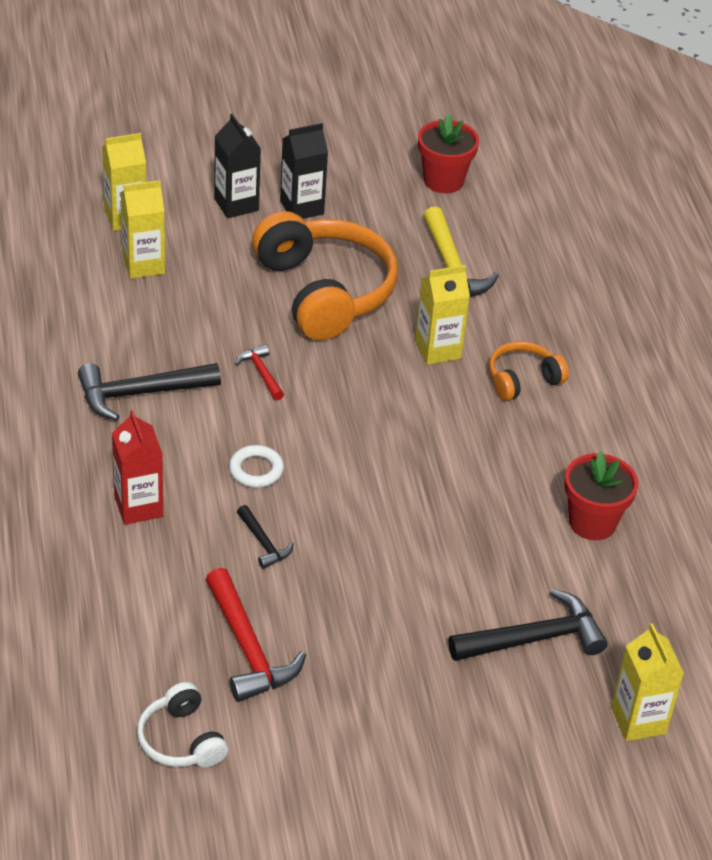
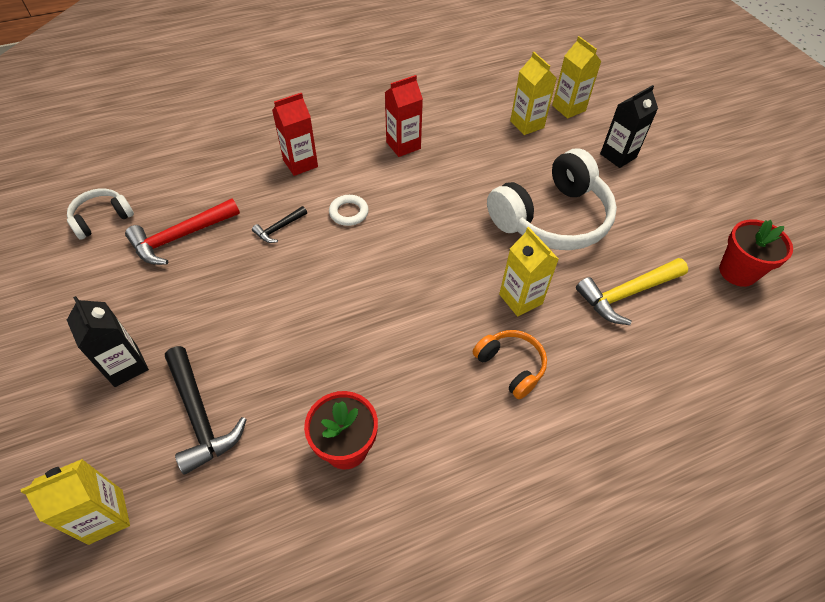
camera: 80 degrees right, 10 degrees up
(140, 393) = (403, 145): black hammer -> red carton
(261, 373) = (447, 199): red hammer -> none
(302, 207) = (639, 190): black carton -> black carton (126, 366)
(324, 291) = (552, 218): orange headphones -> white headphones

